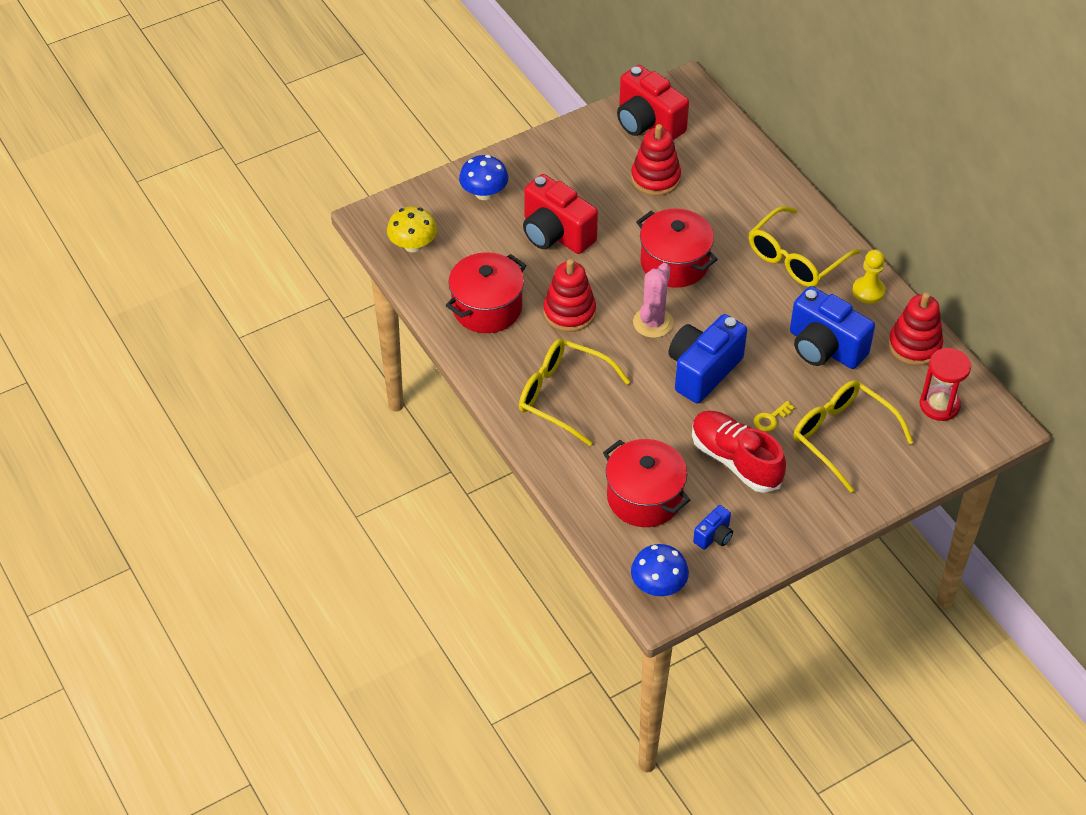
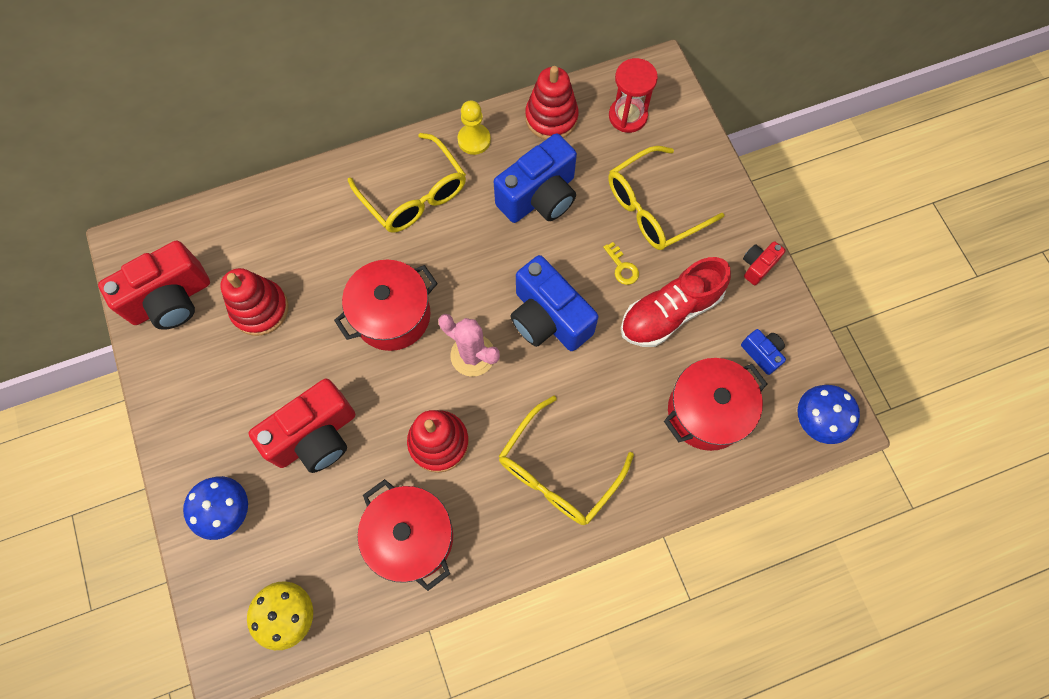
camera: 80 degrees left, 20 degrees up
(806, 526) = (757, 266): none -> red camera

